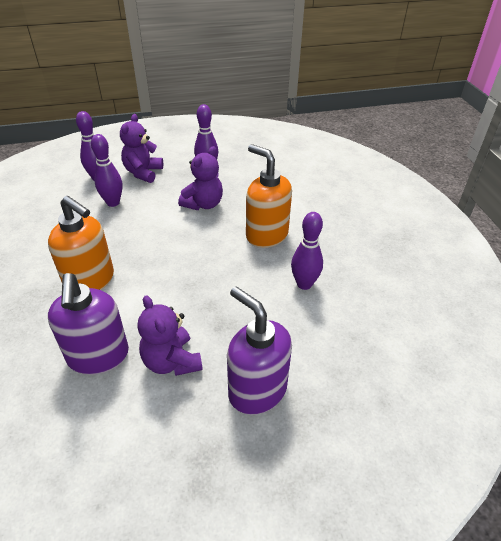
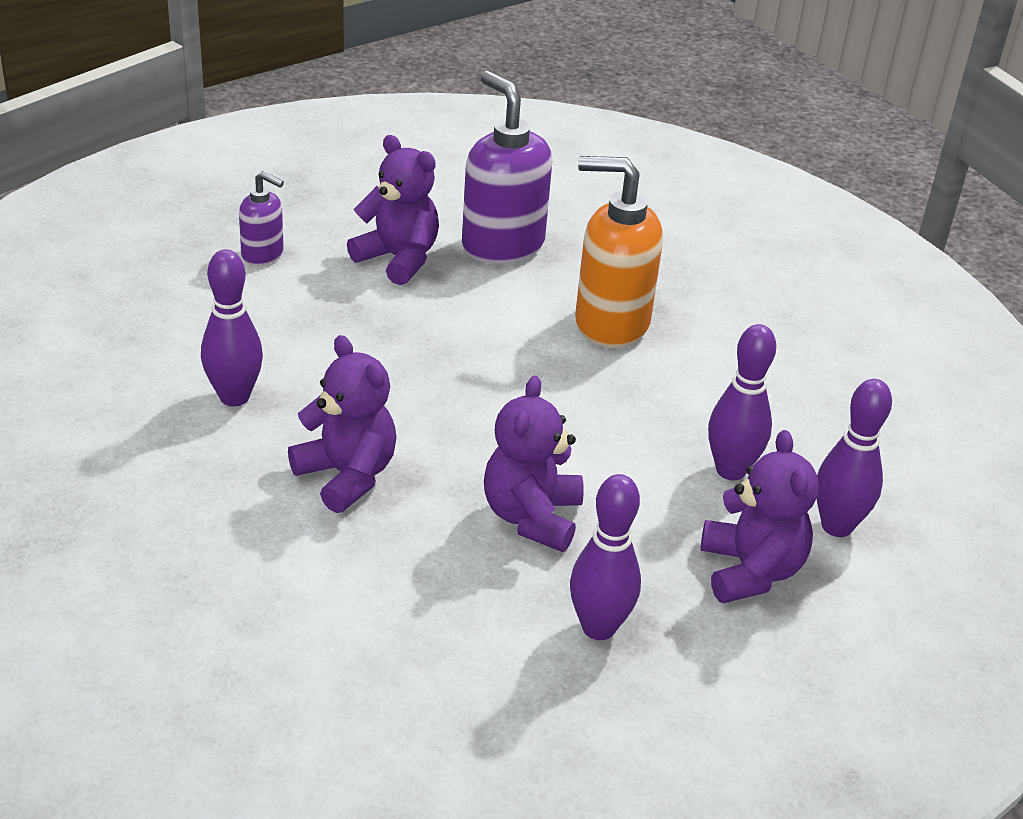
camera: 155 degrees right, 5 degrees down
(257, 390) = (263, 254): purple soap dispenser -> purple soap dispenser, size x0.53
(266, 235) = (347, 476): orange soap dispenser -> purple teddy bear

